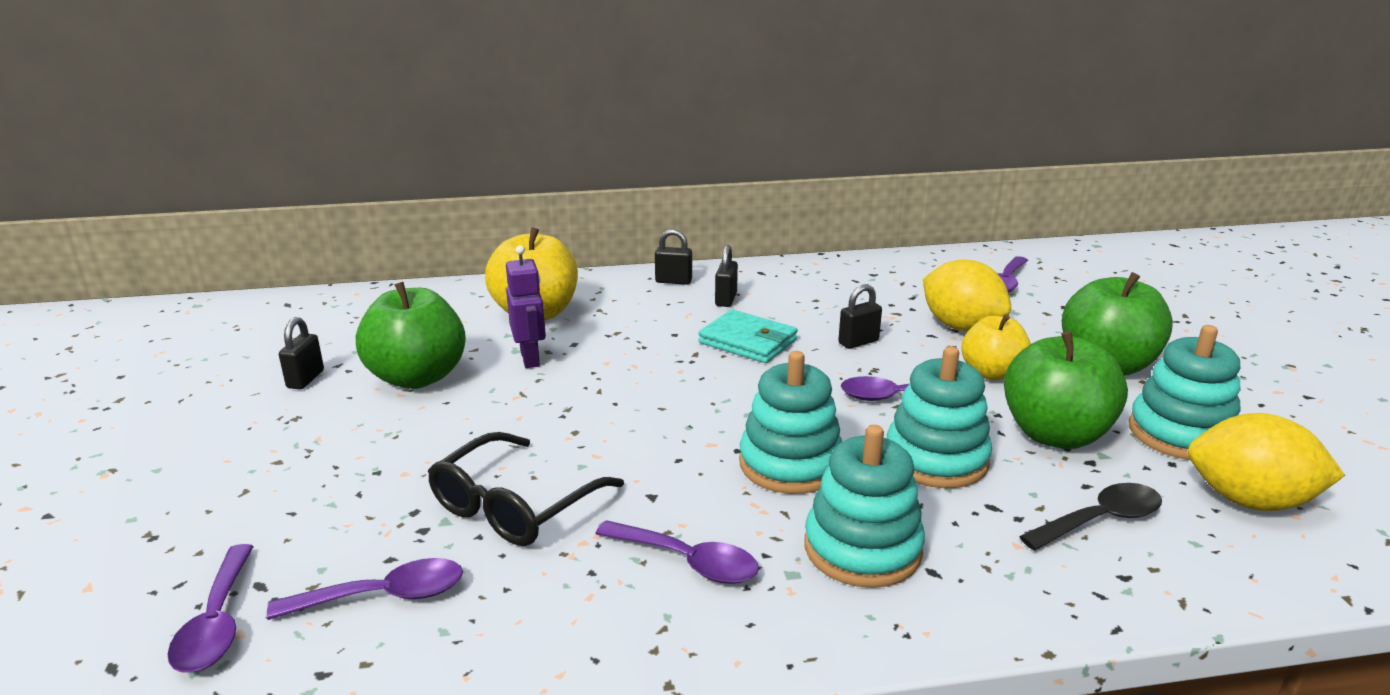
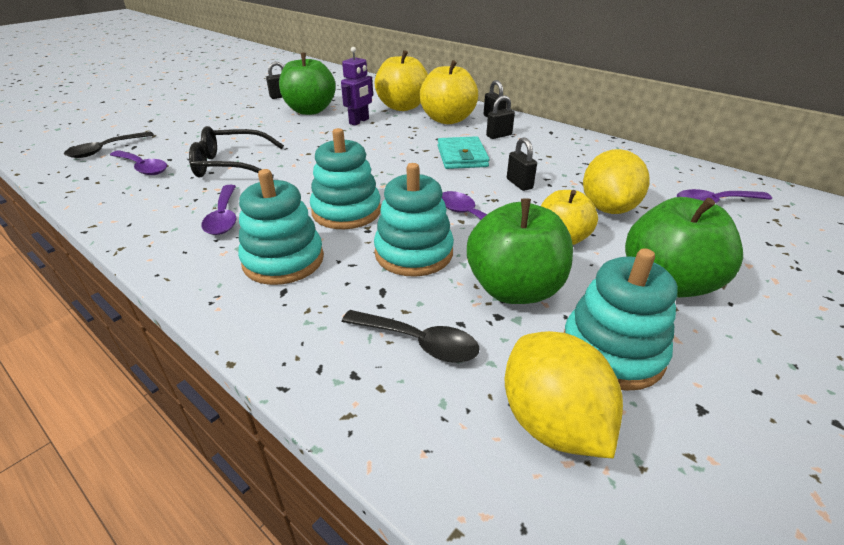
camera: 50 degrees right, 10 degrees up
(217, 623) = (105, 150): purple spoon -> black spoon
(630, 305) = (447, 119): none -> yellow apple
(858, 342) = (519, 184): black padlock -> black padlock turned 45 degrees clockwise

